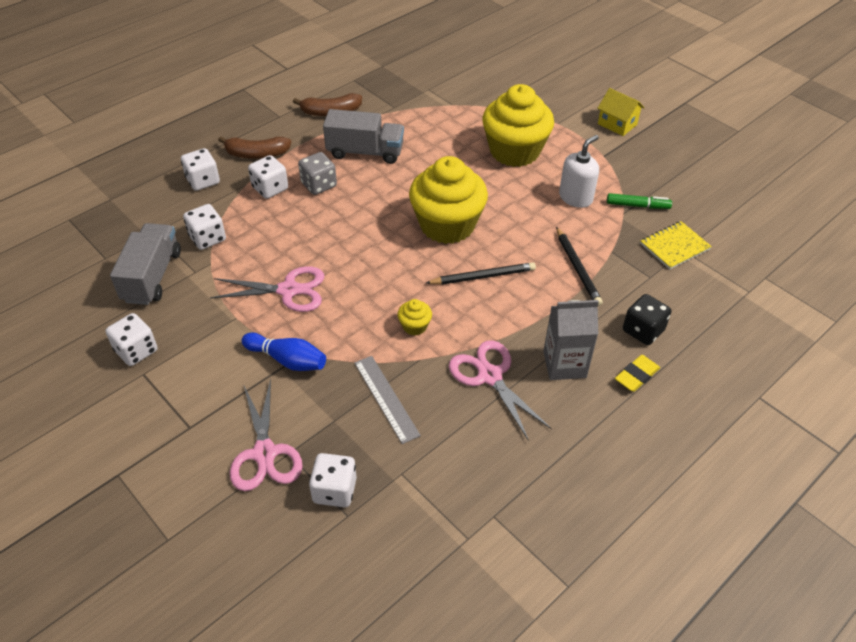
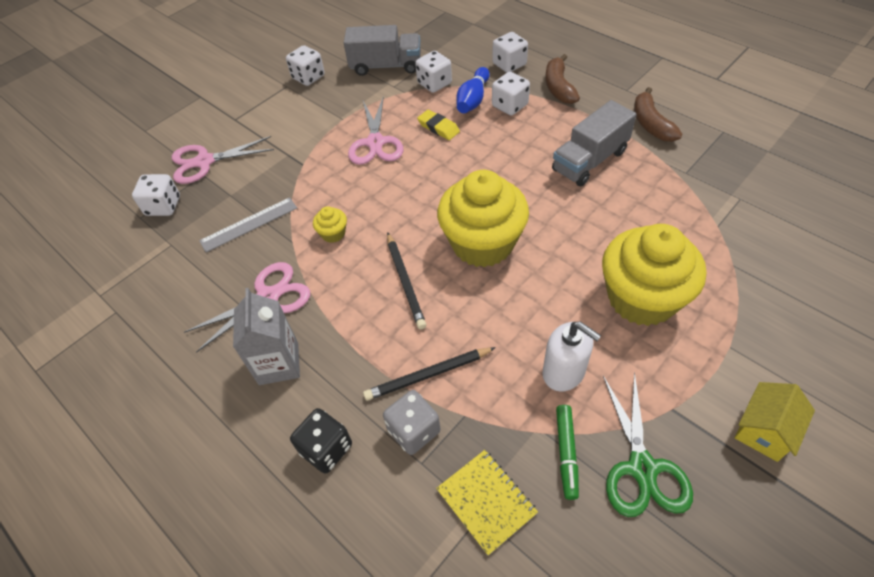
camera: 90 degrees right, 5 degrees up
(287, 360) = (295, 157): blue bowling pin -> blue bowling pin (473, 100)
(319, 185) = (524, 136): grey dice -> grey dice (414, 431)
(365, 152) = (590, 161): grey truck -> grey truck turned 45 degrees clockwise
(636, 376) = (257, 438): yellow eraser -> yellow eraser (438, 128)
(645, 175) = (642, 468): none -> green scissors

